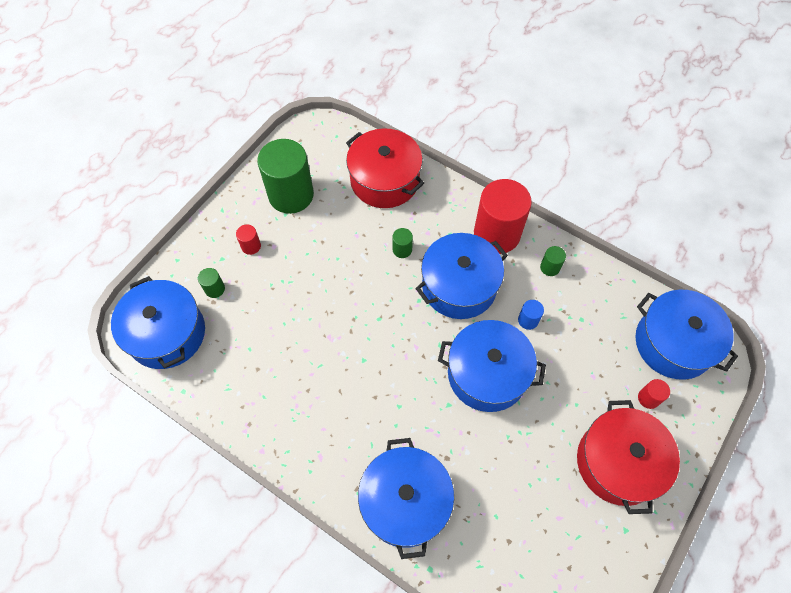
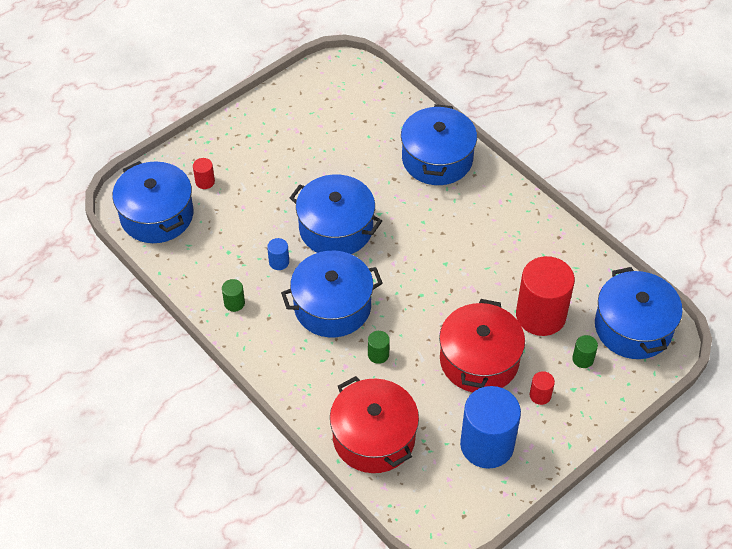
camera: 165 degrees left, 10 degrees down
(291, 195) = (487, 445): green cylinder -> blue cylinder
(496, 234) = (273, 348): red cylinder -> red cylinder (540, 315)
(618, 462) = (256, 147): red pot -> red pot (479, 360)

